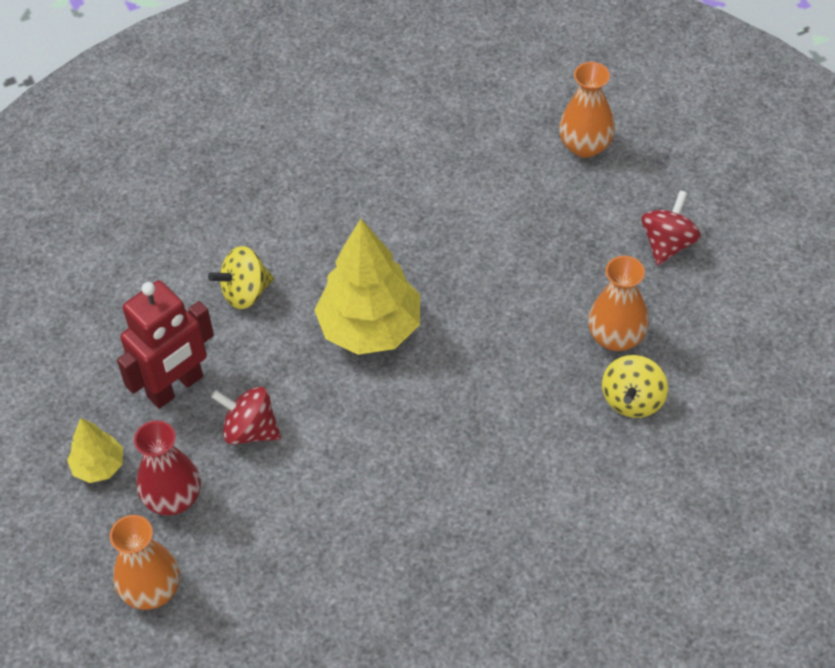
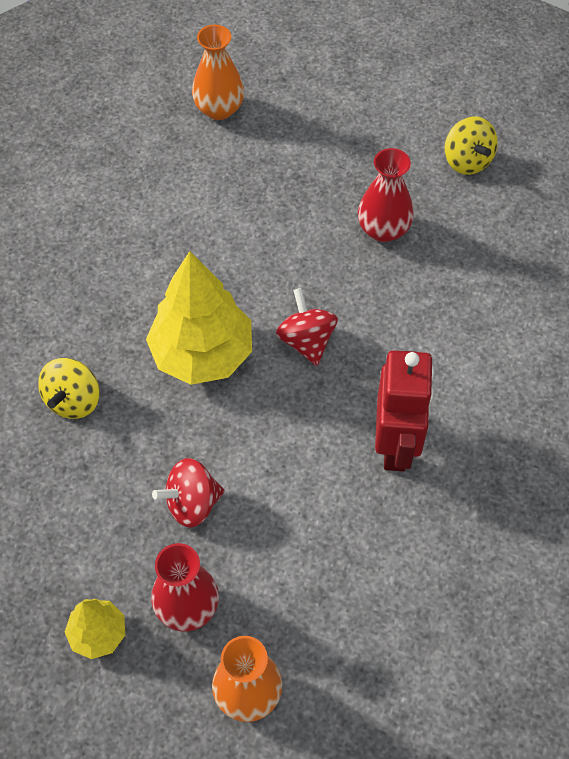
camera: 45 degrees left, 5 degrees up
(175, 387) = (95, 518): red robot -> red robot (396, 445)
(616, 337) = (383, 229): orange vase -> red vase
(632, 400) = (440, 265): yellow spinning top -> yellow spinning top (467, 161)
(668, 244) = (349, 139): red spinning top -> red spinning top (306, 341)

